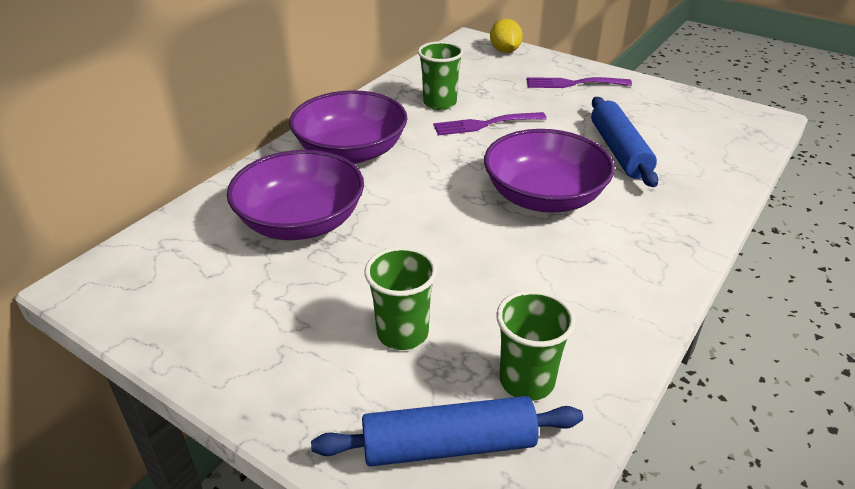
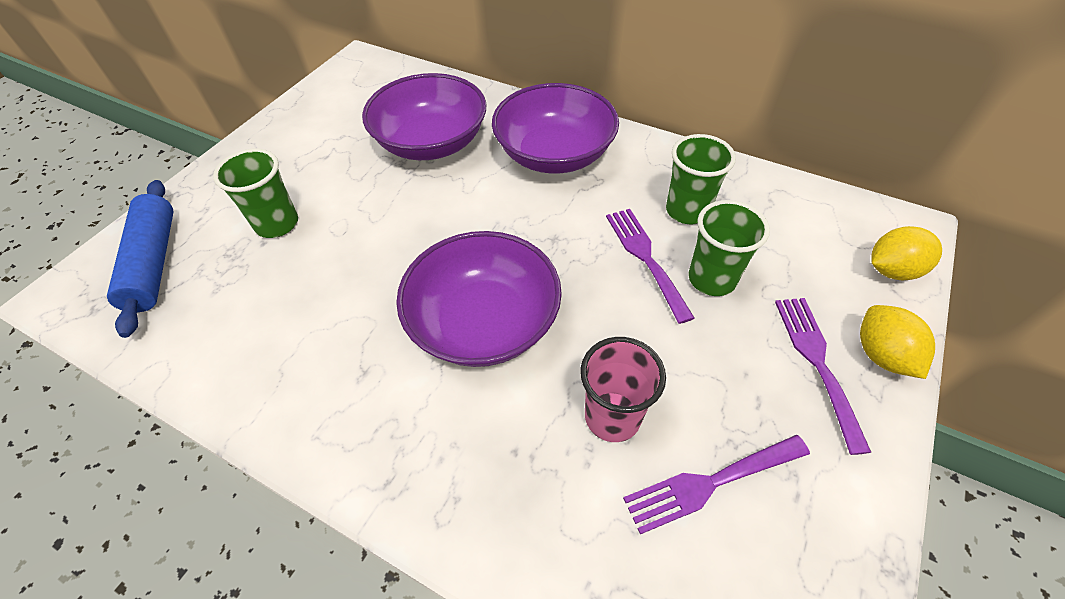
camera: 85 degrees right, 15 degrees up
(526, 381) = (201, 309): green cup -> green cup (711, 279)
(566, 66) = (881, 355): none -> yellow lemon
(619, 151) = (612, 417): blue rolling pin -> pink cup
(656, 126) = (710, 483): none -> purple fork

